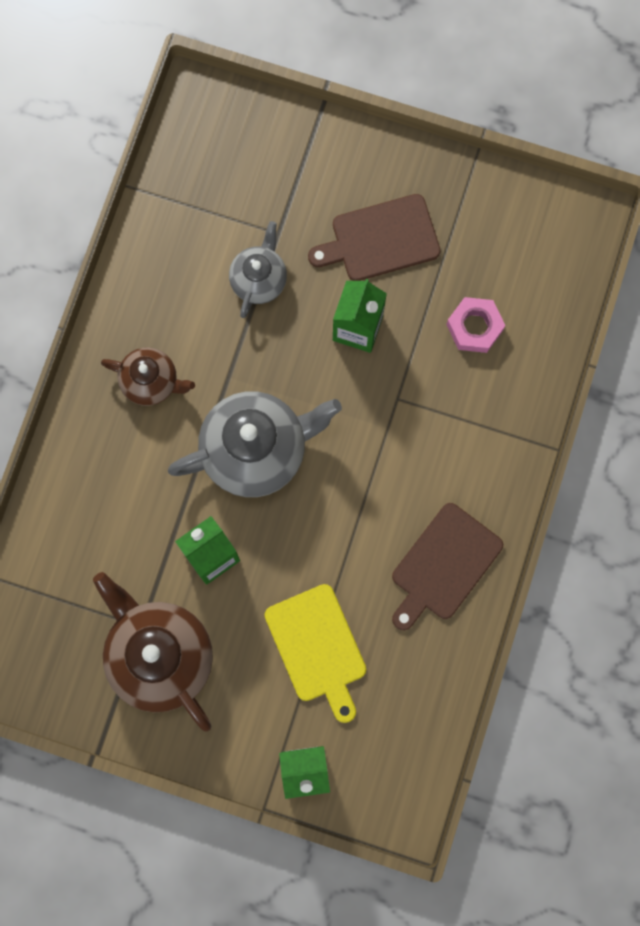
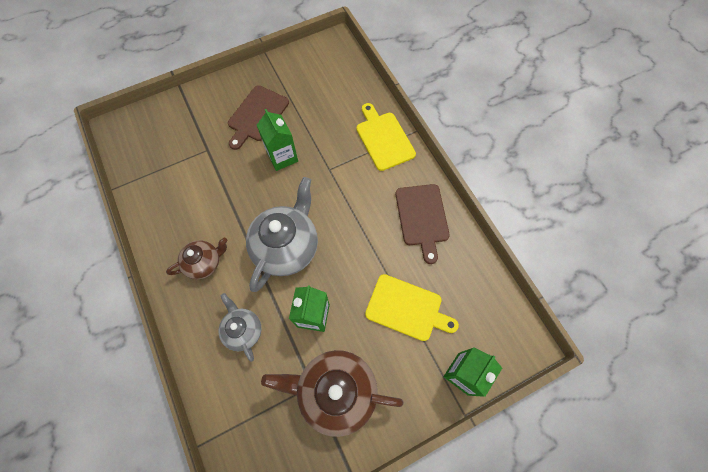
camera: 45 degrees left, 10 degrees down
(259, 280) = (216, 175): grey teapot -> grey teapot (243, 330)
(474, 327) = (332, 115): pink nut -> none
(505, 421) = (383, 139): none -> yellow cutting board

